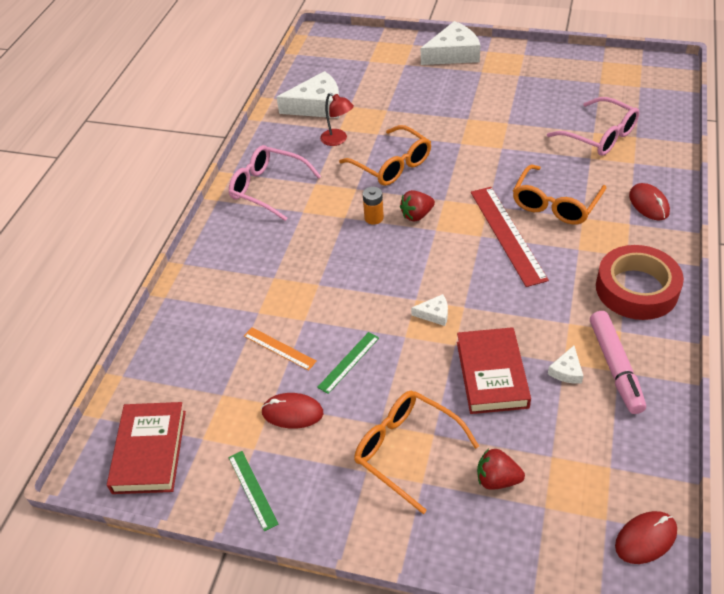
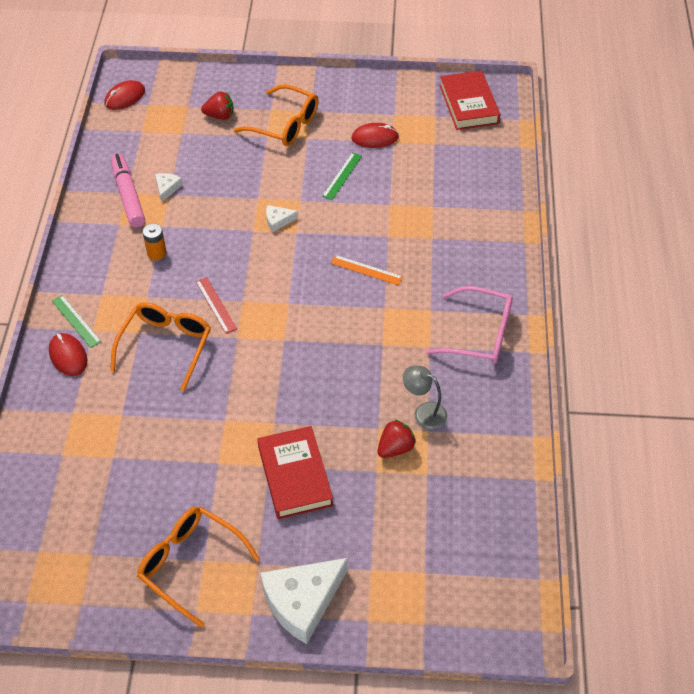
camera: 165 degrees right, 5 degrees up
(252, 490) = (385, 92): green ruler -> green ruler (76, 321)
(279, 348) = (402, 180): orange ruler -> orange ruler (366, 270)
(317, 105) = (469, 470): white cheese -> none
(338, 140) = (424, 412): red lamp -> grey lamp
(374, 218) = (354, 310): orange battery -> orange battery (156, 253)
(392, 165) = (350, 381): orange glasses -> orange glasses (190, 564)
(417, 215) = (310, 317): red strawberry -> red strawberry (395, 448)
(492, 374) = (226, 179): red book -> red book (295, 476)
(507, 234) = (216, 305): red ruler -> red ruler, size x0.52
(600, 136) = (106, 451): pink glasses -> none
(636, 289) = (99, 262): red tape -> none

